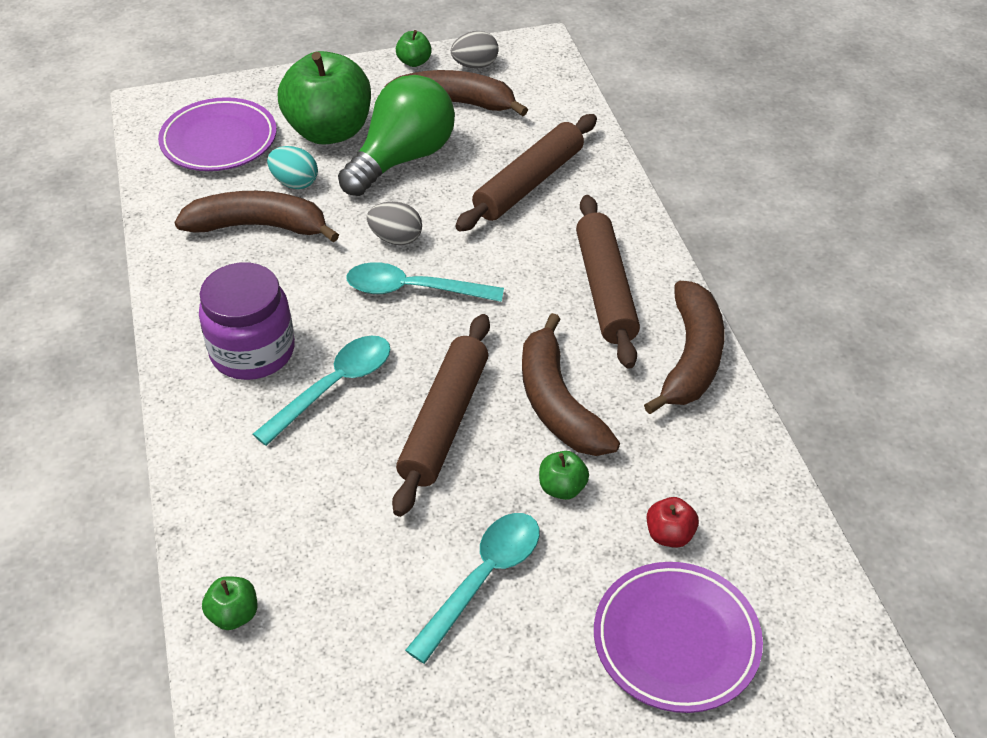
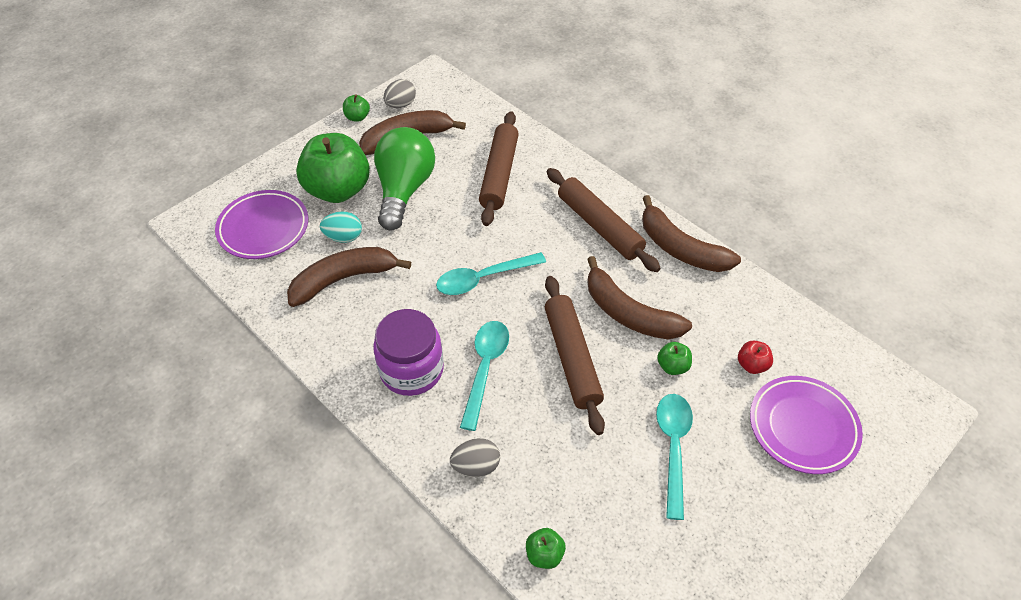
camera: 30 degrees left, 5 degrees up
(396, 239) = (444, 248): grey egg -> grey egg (476, 466)
(691, 357) = (680, 248): brown banana -> brown banana turned 150 degrees clockwise

